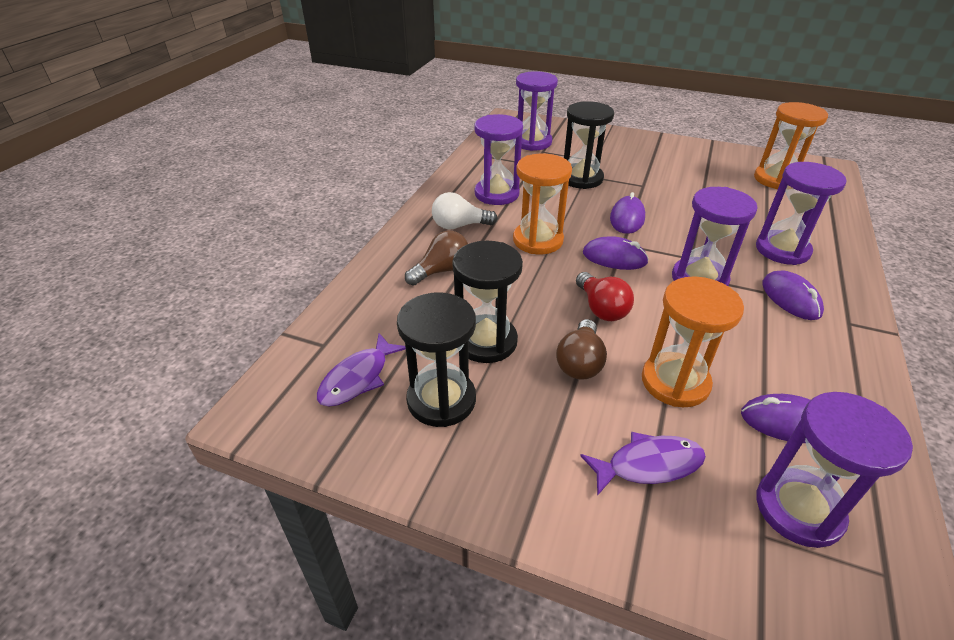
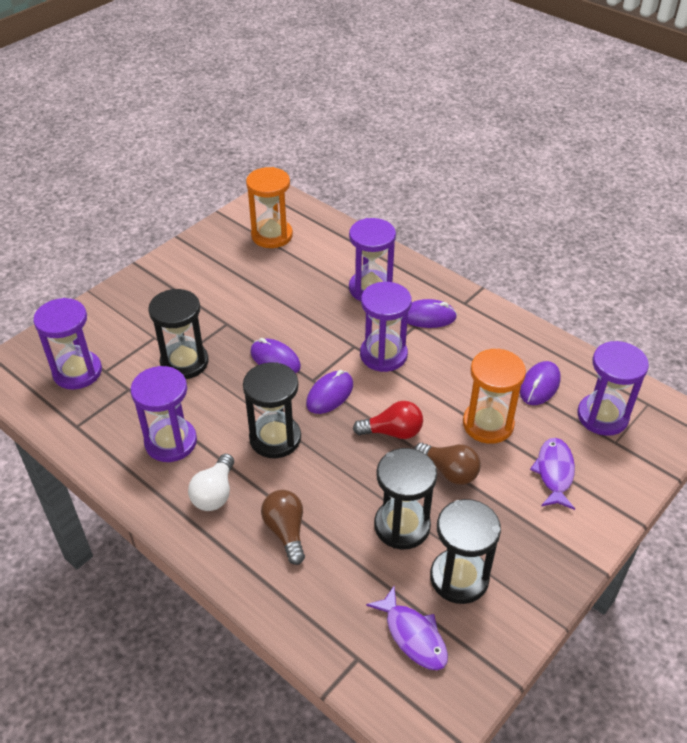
camera: 70 degrees left, 5 degrees up
(538, 240) = (275, 438): orange hourglass -> black hourglass

